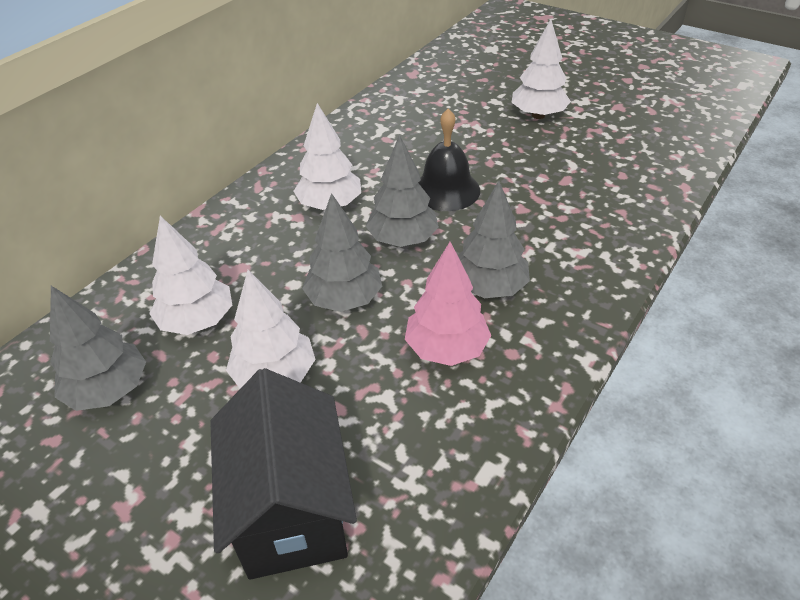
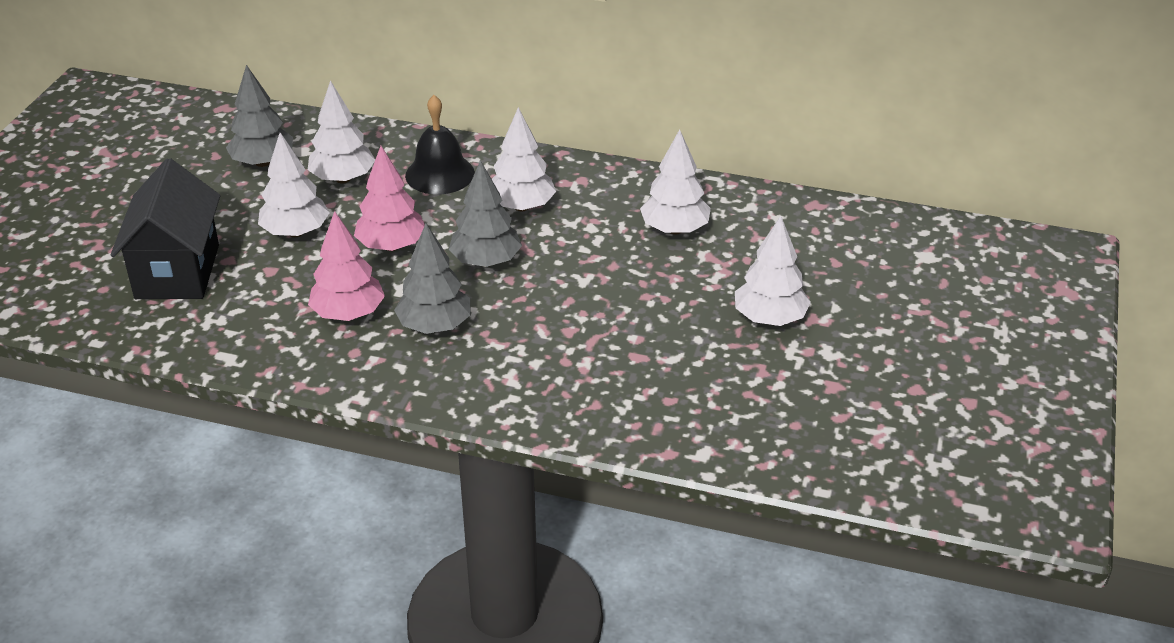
camera: 70 degrees right, 5 degrees down
(291, 510) = (177, 271): black house -> black house turned 60 degrees counterclockwise
(344, 299) = (391, 246): grey tree -> pink tree
(410, 134) = (674, 229): none -> white tree
(446, 190) = (579, 274): black bell -> black bell (440, 174)

